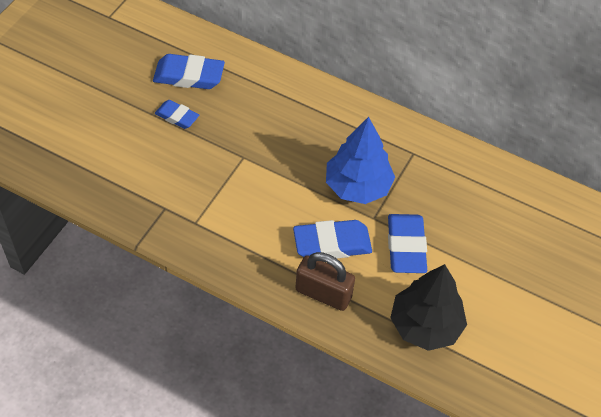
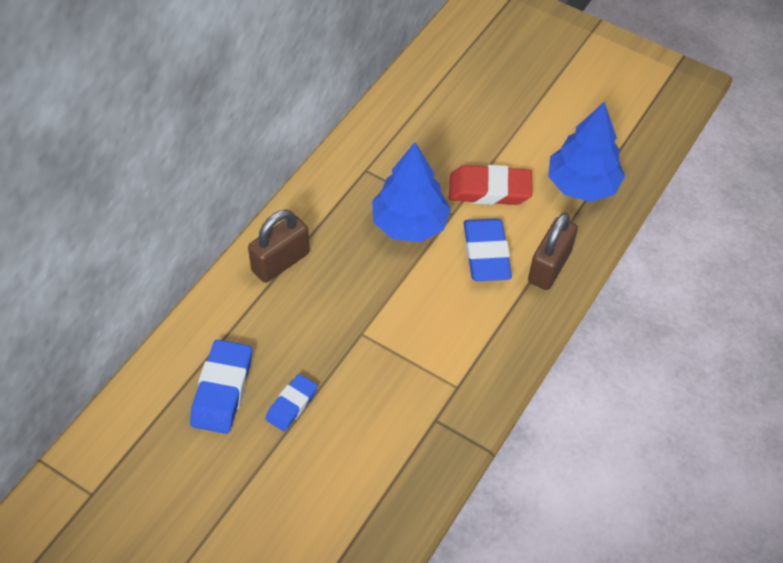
camera: 85 degrees left, 0 degrees up
(307, 101) = (280, 262): none -> brown padlock
(406, 247) = (489, 190): blue eraser -> red eraser
(425, 325) = (582, 185): black tree -> blue tree

